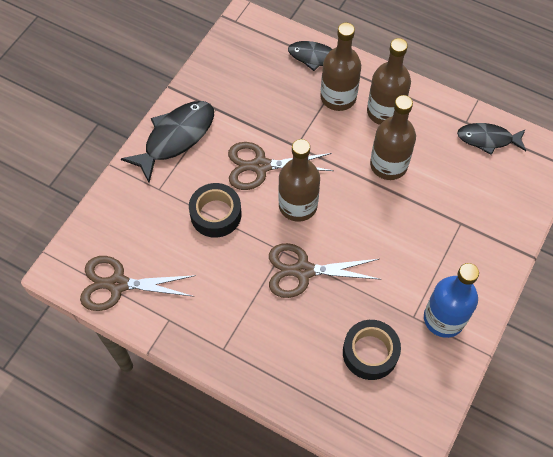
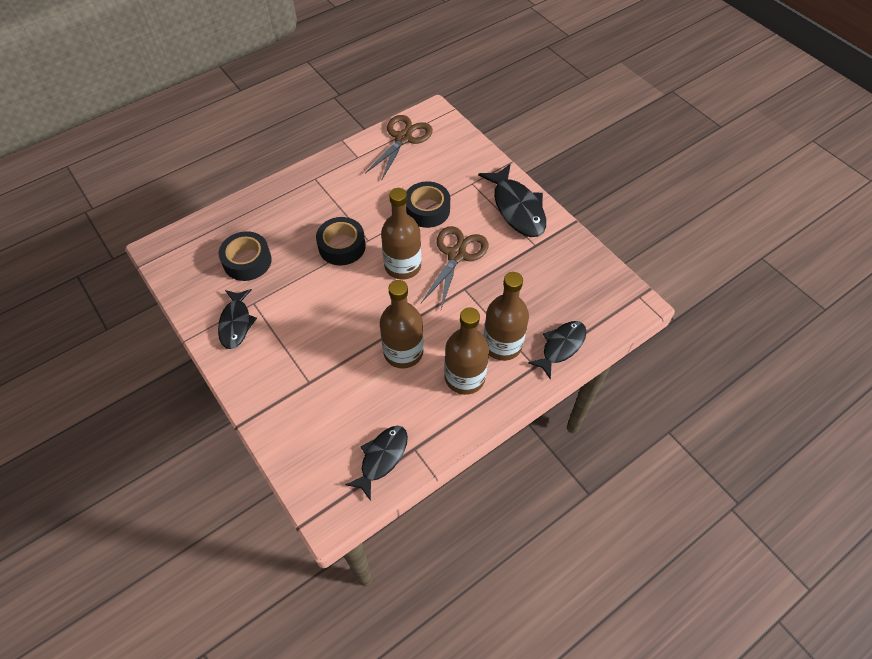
camera: 115 degrees right, 5 degrees down
(303, 271) = (342, 246): brown scissors -> black tape
(444, 318) = (236, 323): blue bottle -> black fish

